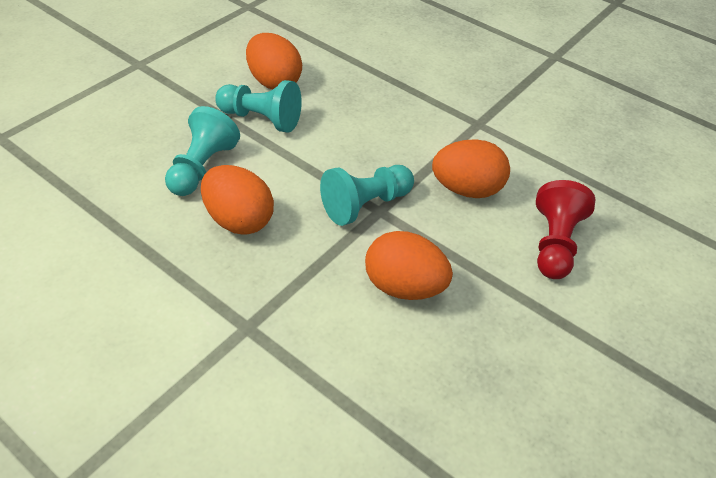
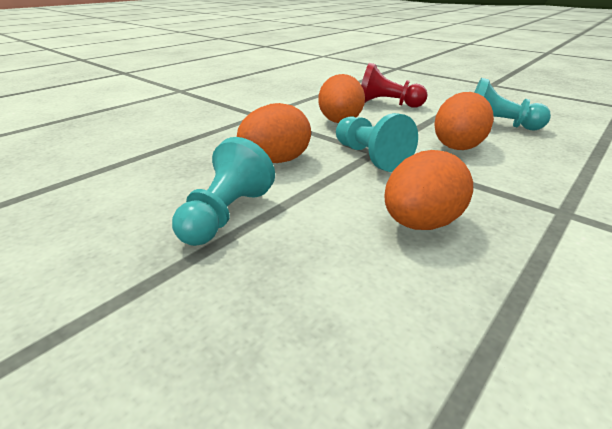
camera: 85 degrees left, 15 degrees down
(202, 168) = (330, 259): turquoise pawn -> turquoise pawn (497, 125)
(274, 82) = (145, 208): orange egg -> orange egg (276, 161)

